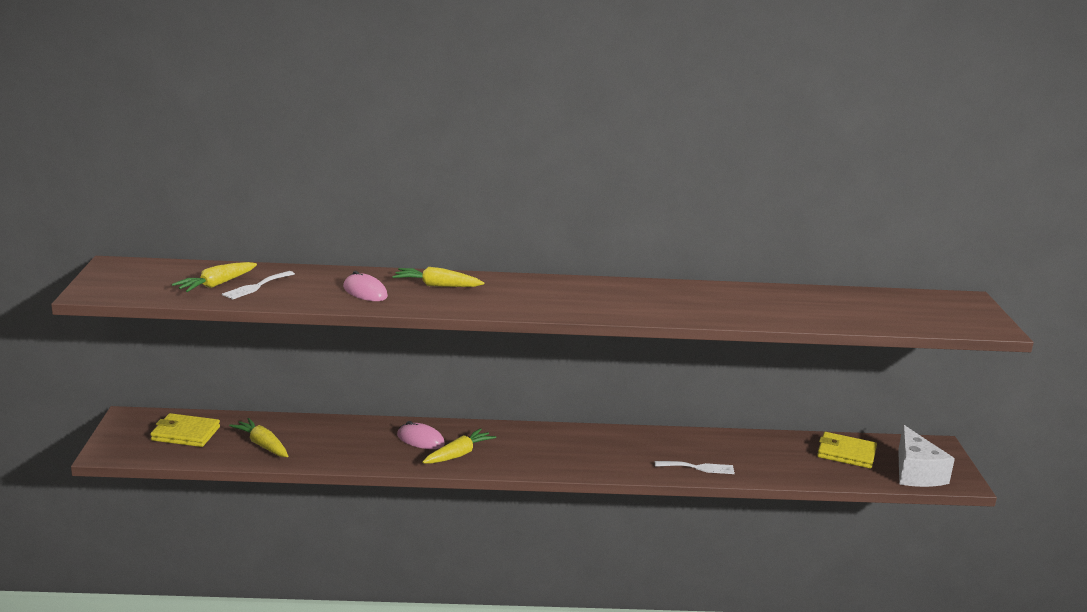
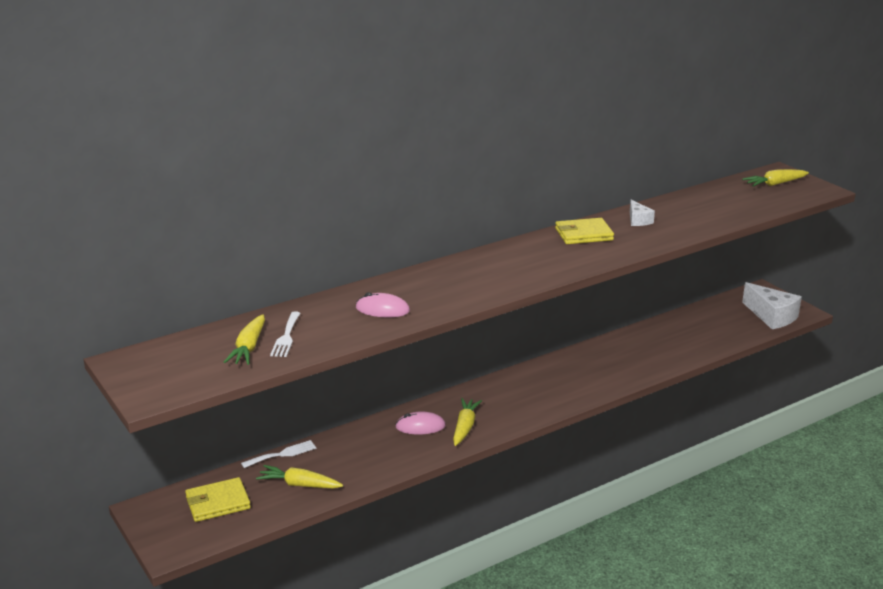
camera: 30 degrees left, 5 degrees up
(437, 286) = (428, 283): yellow carrot -> yellow carrot (774, 184)
(698, 468) = (640, 368): white fork -> white fork (282, 454)
(727, 296) = (638, 220): none -> white cheese
(846, 453) = (716, 318): yellow wallet -> yellow wallet (584, 234)

